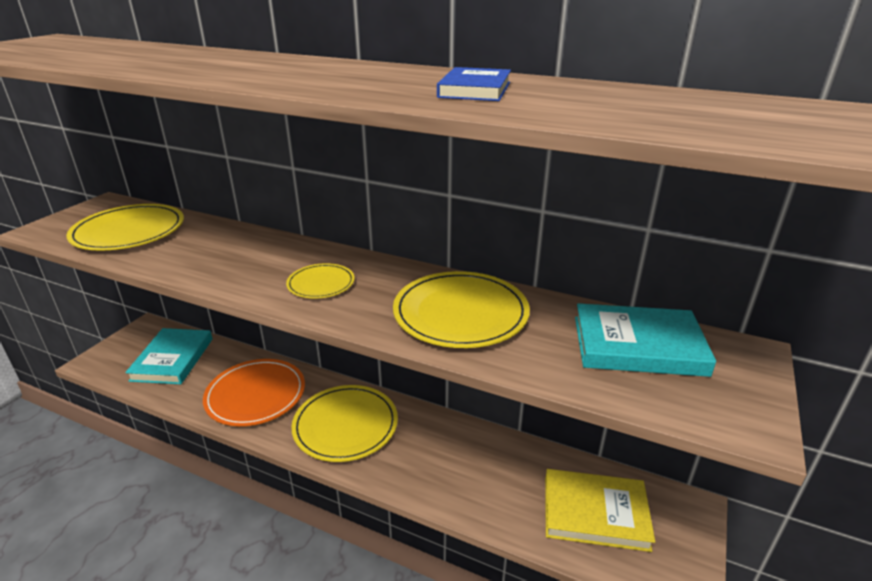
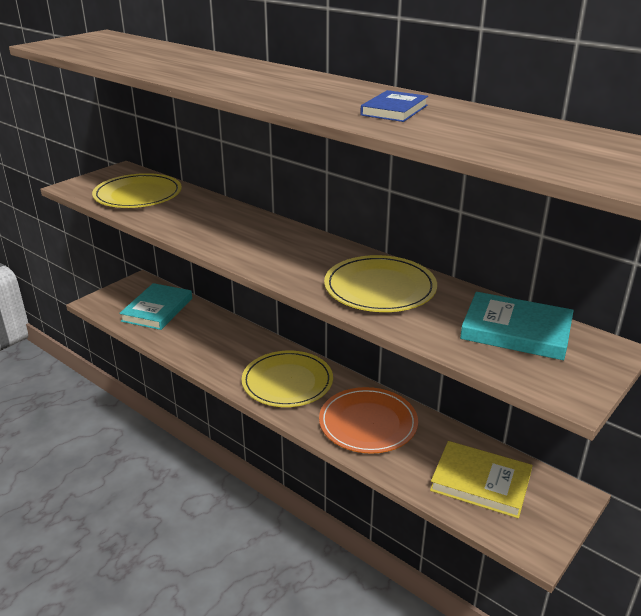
camera: 15 degrees right, 0 degrees up
(255, 395) = (219, 347): orange plate -> orange plate (368, 423)
(321, 283) = (276, 252): yellow plate -> none

